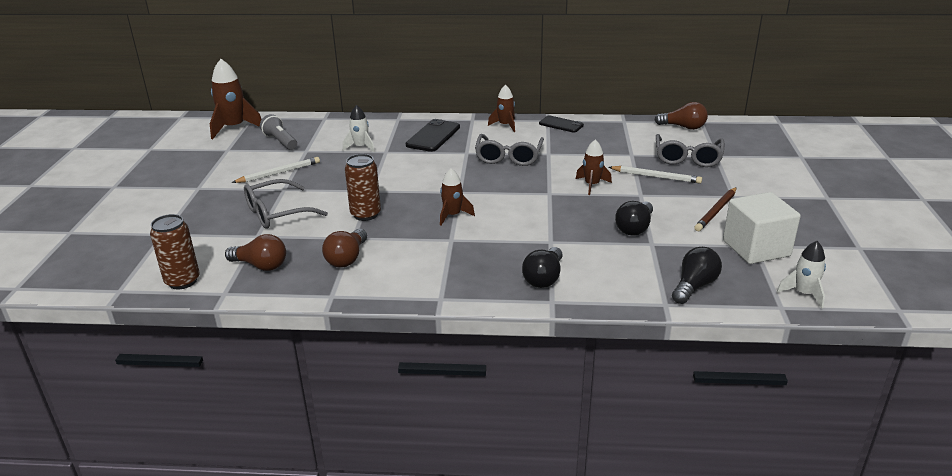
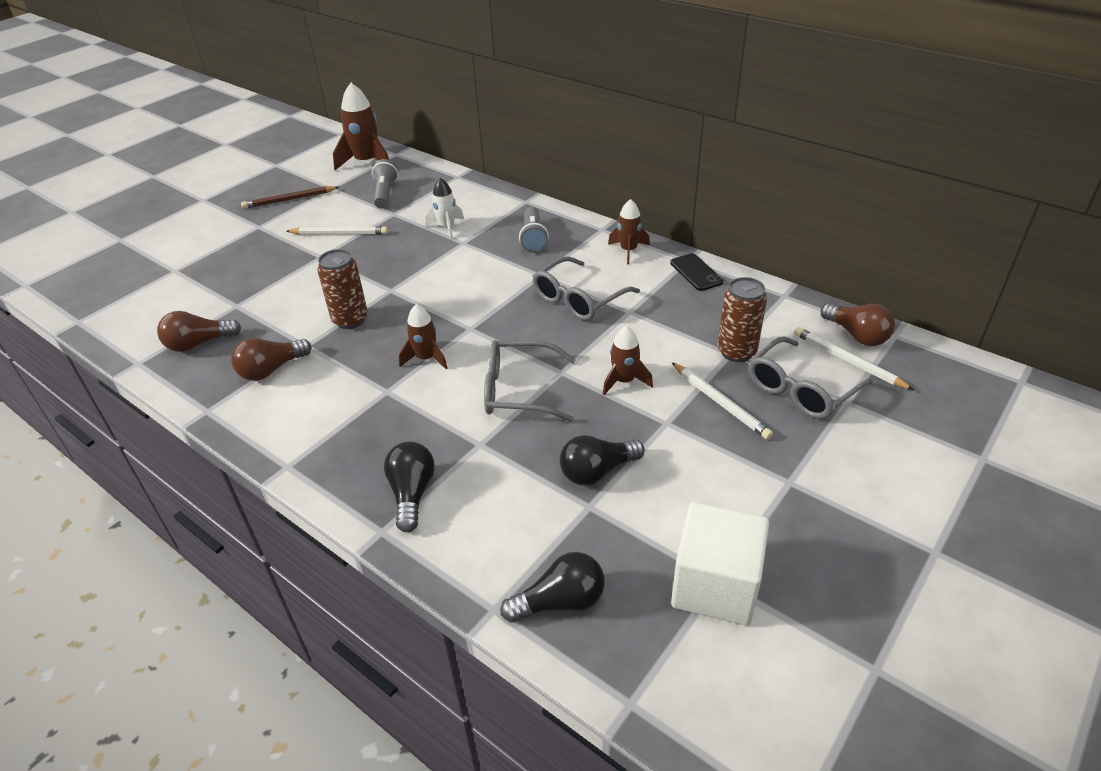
camera: 35 degrees right, 10 degrees up
(182, 281) = (127, 333): brown can -> brown can (736, 352)
(261, 265) = (198, 344): brown light bulb -> brown light bulb turned 105 degrees clockwise
(277, 213) = (281, 284): grey glasses -> grey glasses (519, 390)
(433, 136) = (533, 238): black phone -> grey flashlight
(544, 278) = (412, 493): black light bulb -> black light bulb turned 120 degrees clockwise
(694, 139) = (848, 361): none -> white pencil
(716, 211) = (734, 495): brown pencil -> brown pencil (289, 200)
(803, 293) = (689, 700): white rocket -> none

